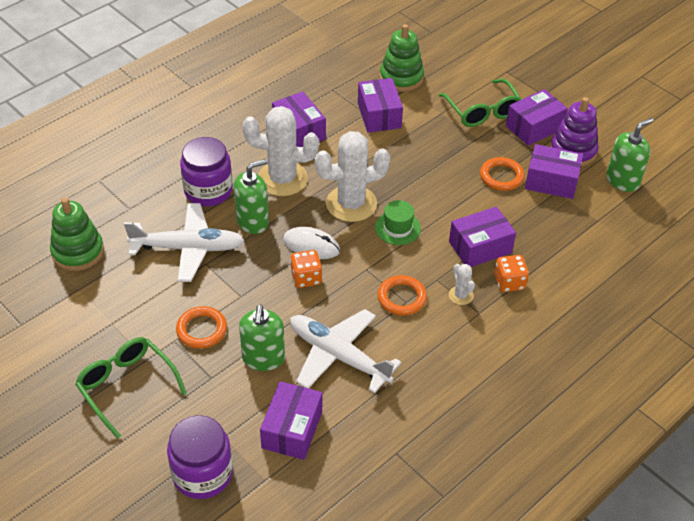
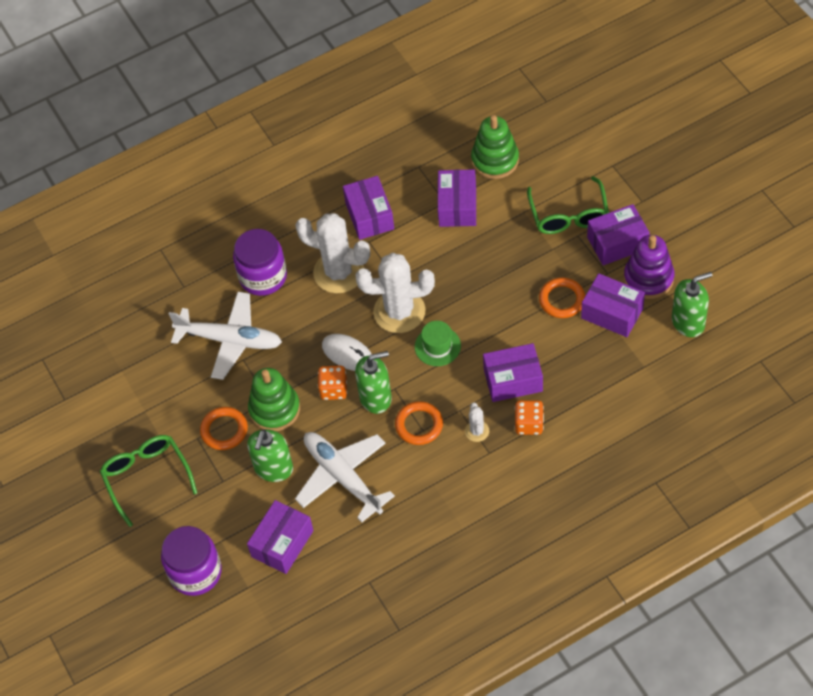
camera: 20 degrees right, 10 degrees up
(78, 252) = (127, 329): green stacking toy -> green stacking toy (274, 409)
(253, 221) = (298, 318): green soap dispenser -> green soap dispenser (376, 398)

